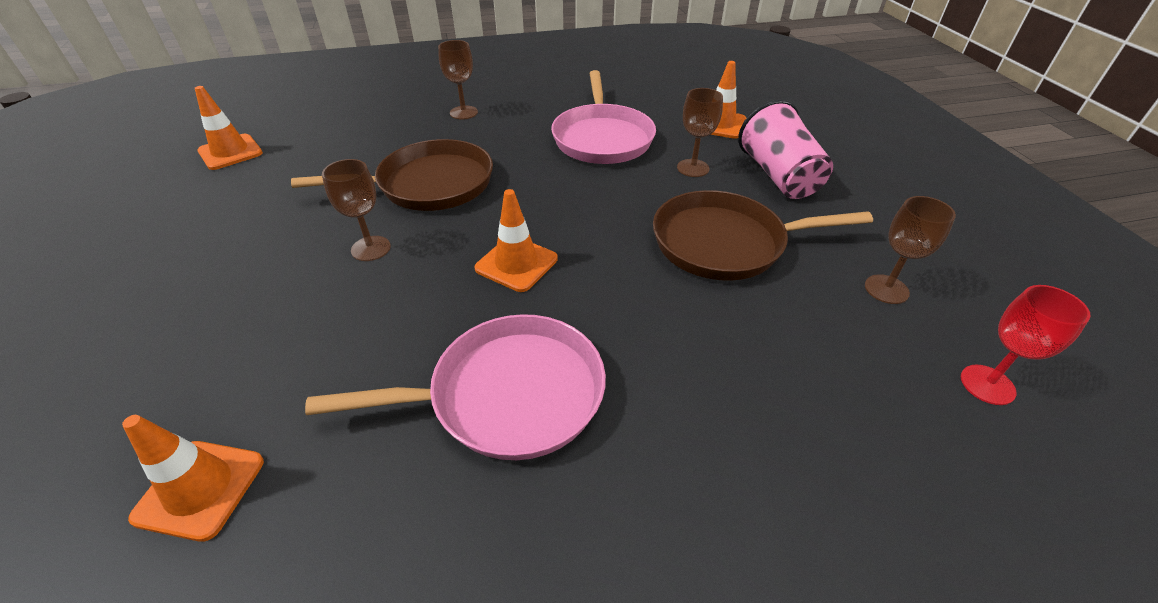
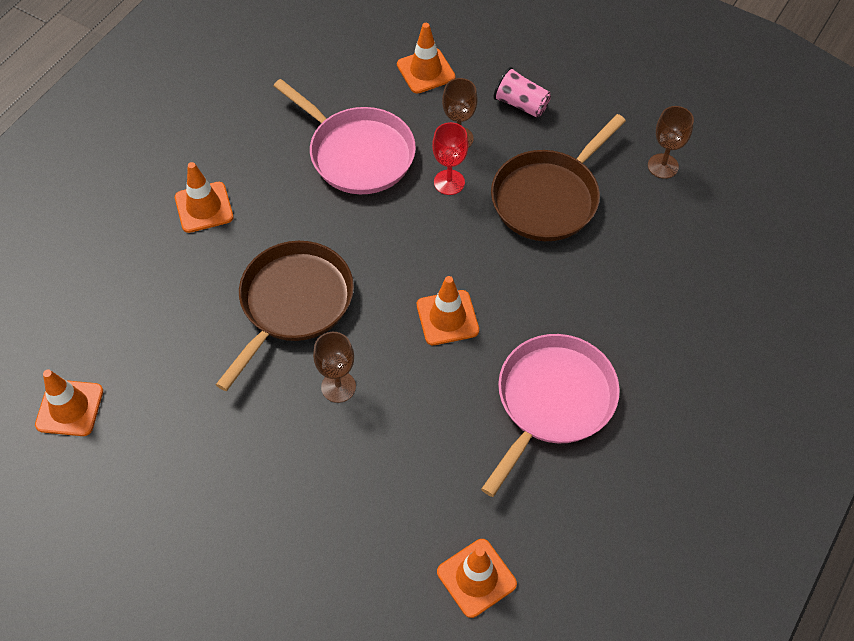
camera: 45 degrees left, 15 degrees up
(463, 112) = (204, 207): brown goblet -> orange traffic cone
(779, 176) = (521, 104): pink cup -> pink cup, size x0.62
(987, 384) = (752, 199): red goblet -> red goblet (449, 182)

